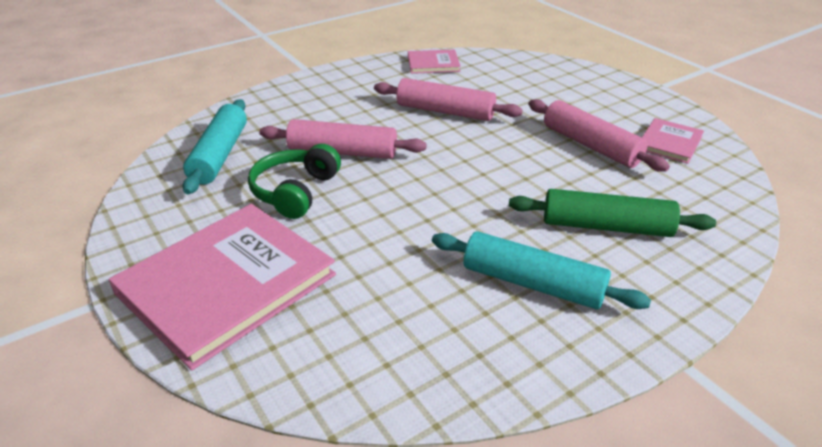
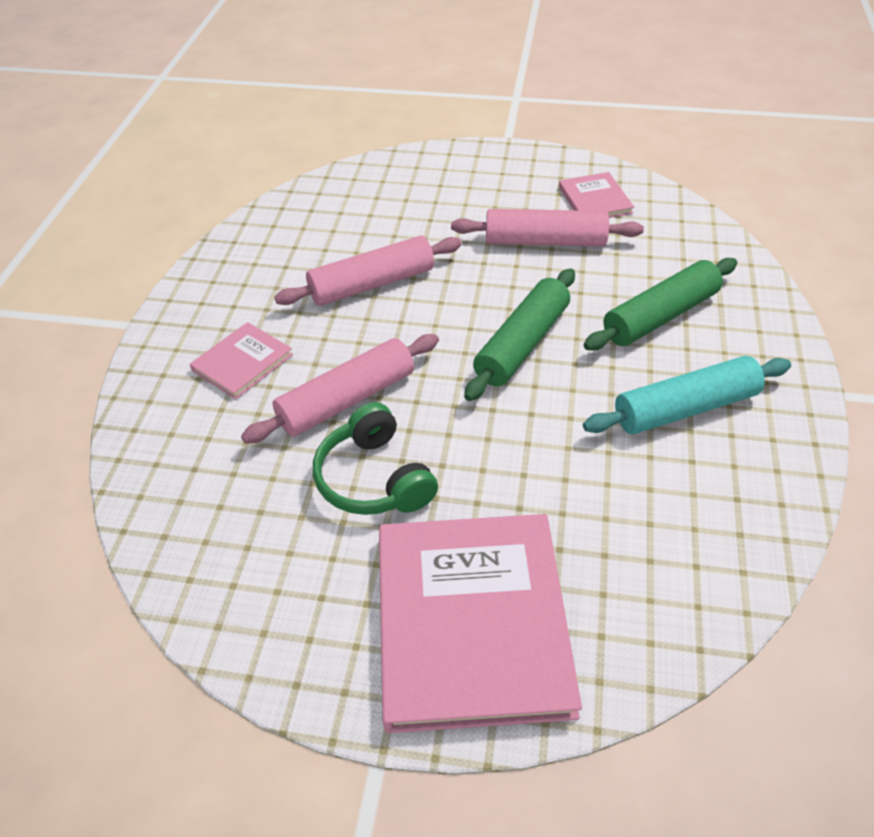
camera: 45 degrees left, 10 degrees up
(219, 155) = (219, 501): turquoise rolling pin -> none
(433, 64) = (271, 231): pink book -> pink book (242, 362)
(482, 185) = (522, 344): none -> green rolling pin

